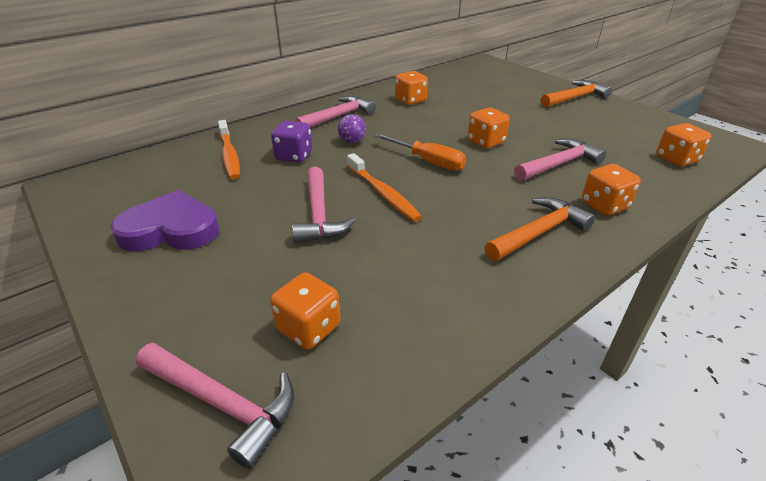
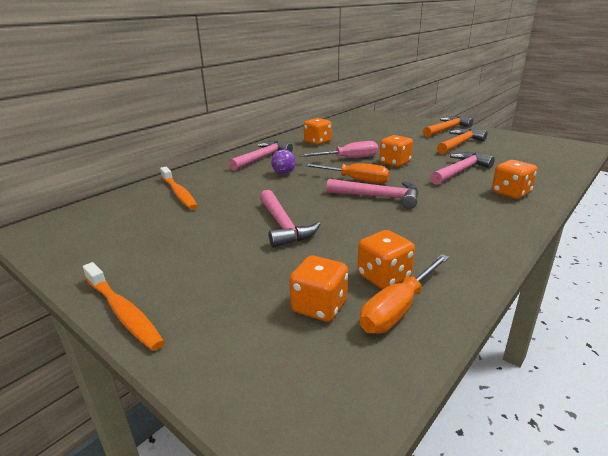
camera: 10 degrees left, 10 degrees down
(171, 229) = (151, 252): purple heart -> none
(222, 403) = (271, 375): pink hammer -> pink hammer (379, 197)
(294, 156) = (238, 188): purple dice -> none
(383, 193) = (330, 205): orange toothbrush -> orange toothbrush (123, 312)
(391, 345) = (399, 308): none -> orange screwdriver
(435, 129) = (348, 158): none -> pink screwdriver
(539, 232) = (472, 216): orange hammer -> orange hammer (459, 144)
(676, 159) = (545, 159): orange dice -> orange dice (384, 277)

